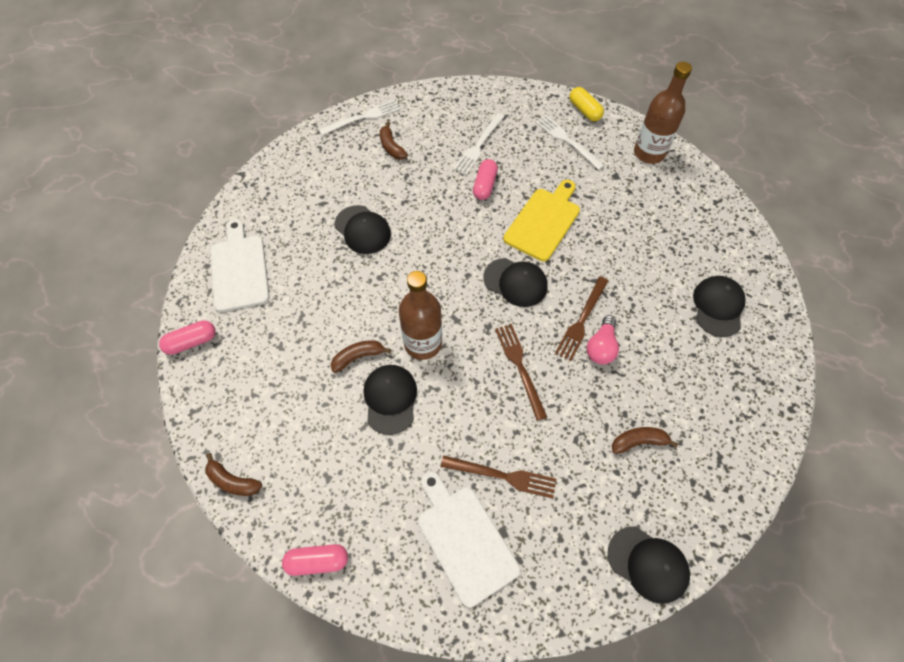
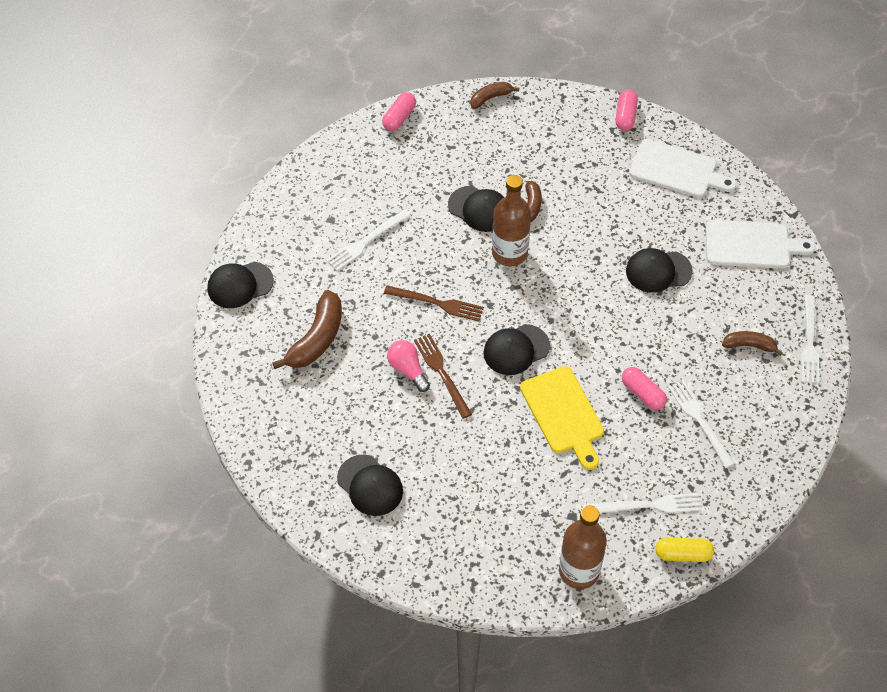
camera: 125 degrees right, 5 degrees down
(464, 539) = (345, 197): white cutting board -> white cutting board (752, 245)
(502, 476) = (366, 241): brown fork -> white fork
(638, 441) = (316, 339): brown banana -> brown banana, size x1.74

